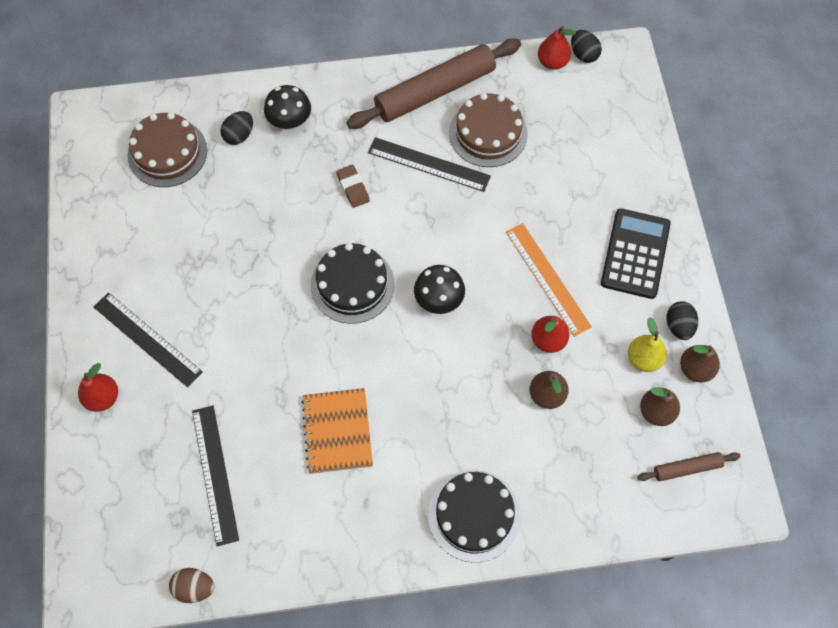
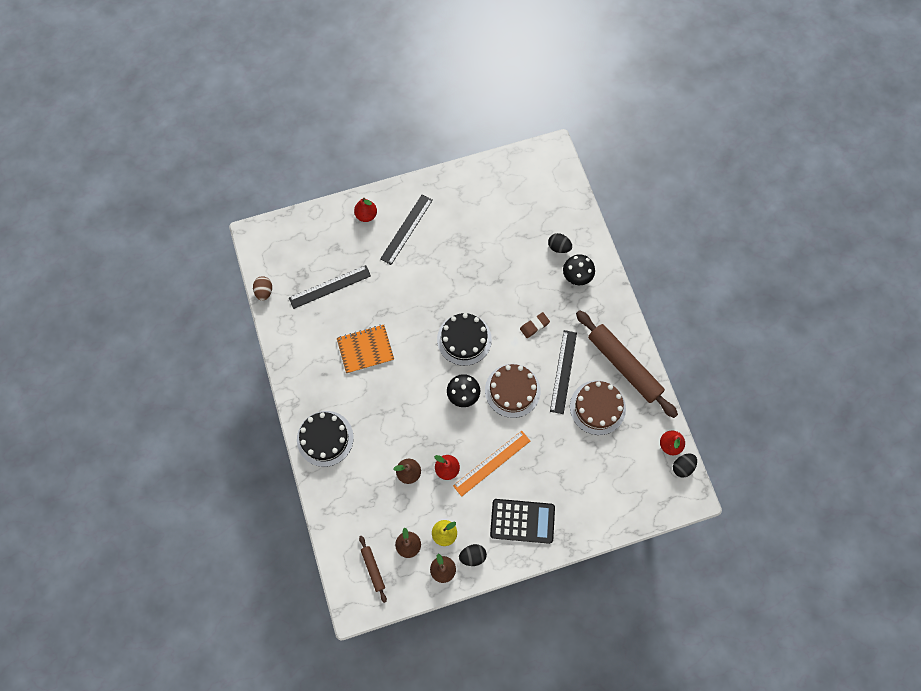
camera: 80 degrees right, 5 degrees up
(167, 152) = (536, 207): brown cake -> brown cake (512, 390)

